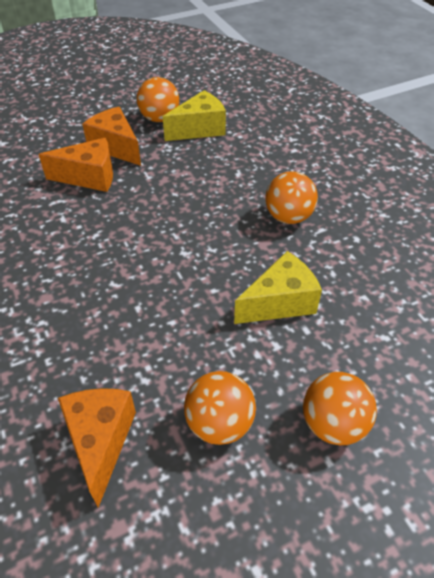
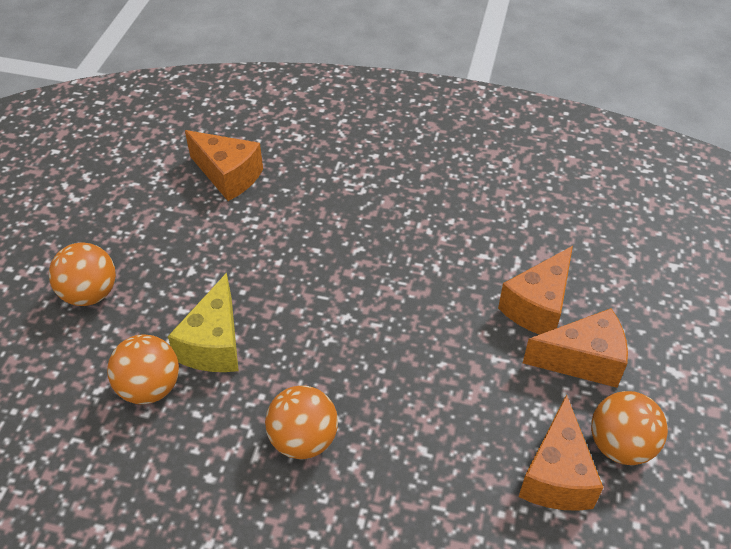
camera: 130 degrees right, 0 degrees up
(199, 129) = (556, 475): yellow cheese -> orange cheese
(219, 423) = (168, 236): orange ball -> orange ball (150, 388)

